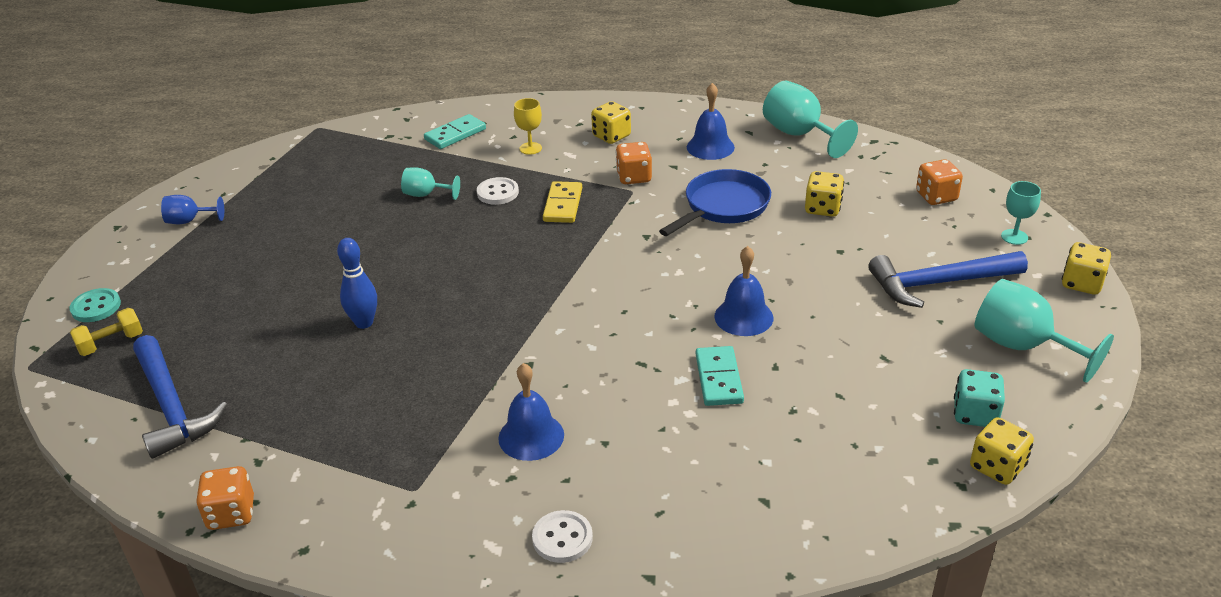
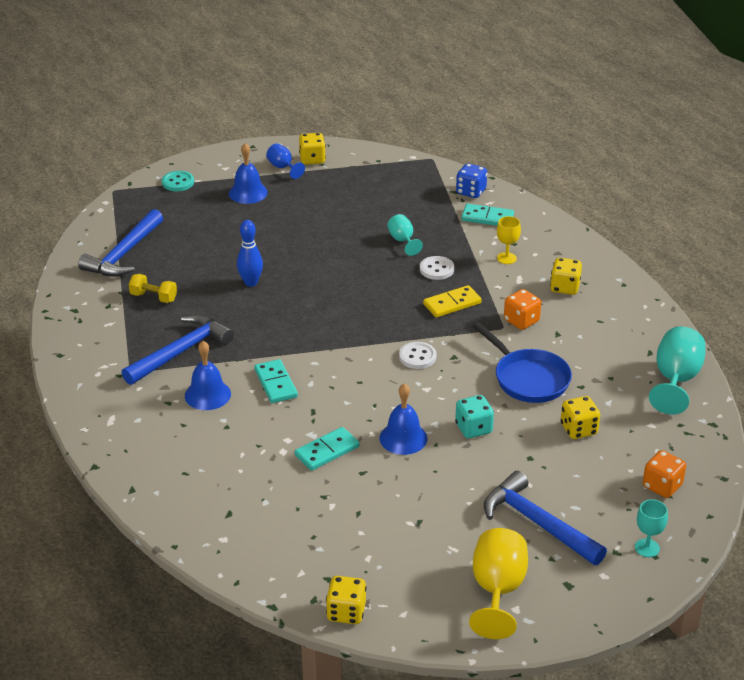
camera: 55 degrees right, 0 degrees up
(111, 343) = (154, 205): yellow dumbbell -> yellow dumbbell (153, 297)
(231, 514) = (65, 317): orange dice -> none
(402, 127) = (471, 191): none -> blue dice
(426, 429) = (181, 352): none -> blue hammer
(562, 538) = (136, 443): white button -> white button (417, 357)
(566, 373) = (276, 383): none -> turquoise domino
(710, 147) = (604, 341): blue bell -> blue bell (248, 193)
(723, 207) = (528, 378): blue pan -> blue pan turned 45 degrees clockwise
(975, 414) = (394, 586): turquoise dice -> turquoise dice (473, 428)
(1022, 346) = (497, 590): turquoise goblet -> yellow goblet
(1081, 283) = (616, 604): yellow dice -> yellow dice (312, 159)

